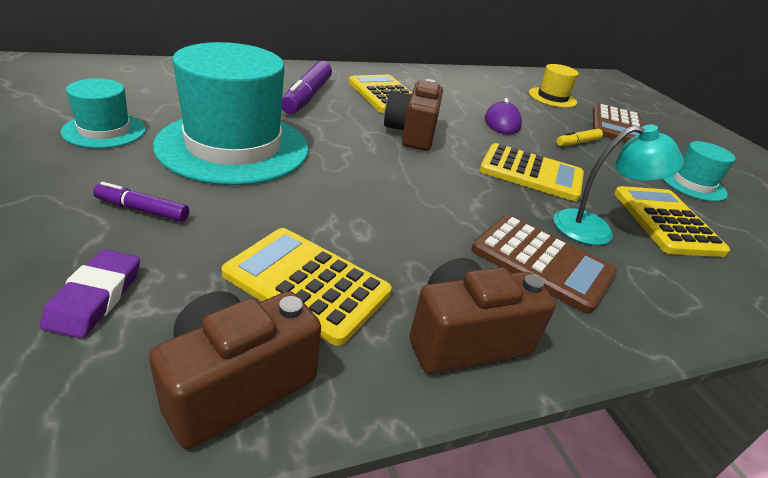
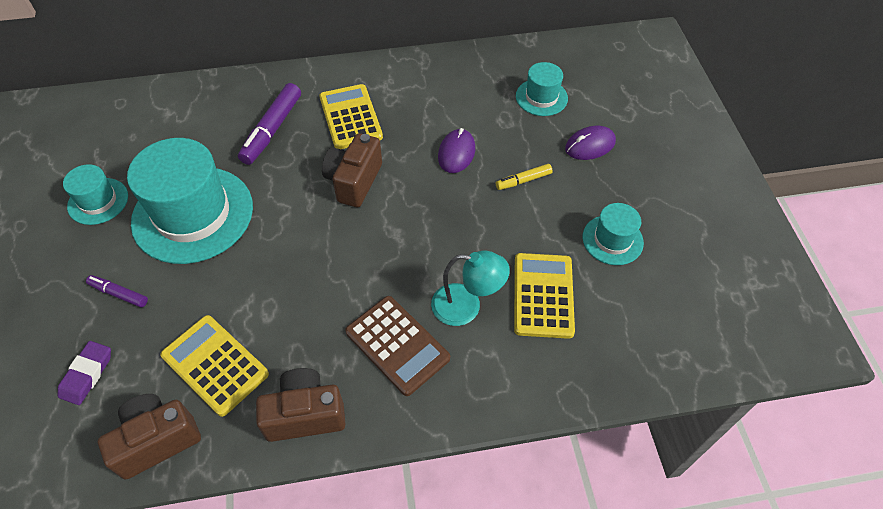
camera: 15 degrees right, 20 degrees up
(531, 173) = (446, 233): yellow calculator -> none
(552, 97) = (541, 97): yellow hat -> turquoise hat
(616, 126) = (590, 145): brown calculator -> purple mouse

